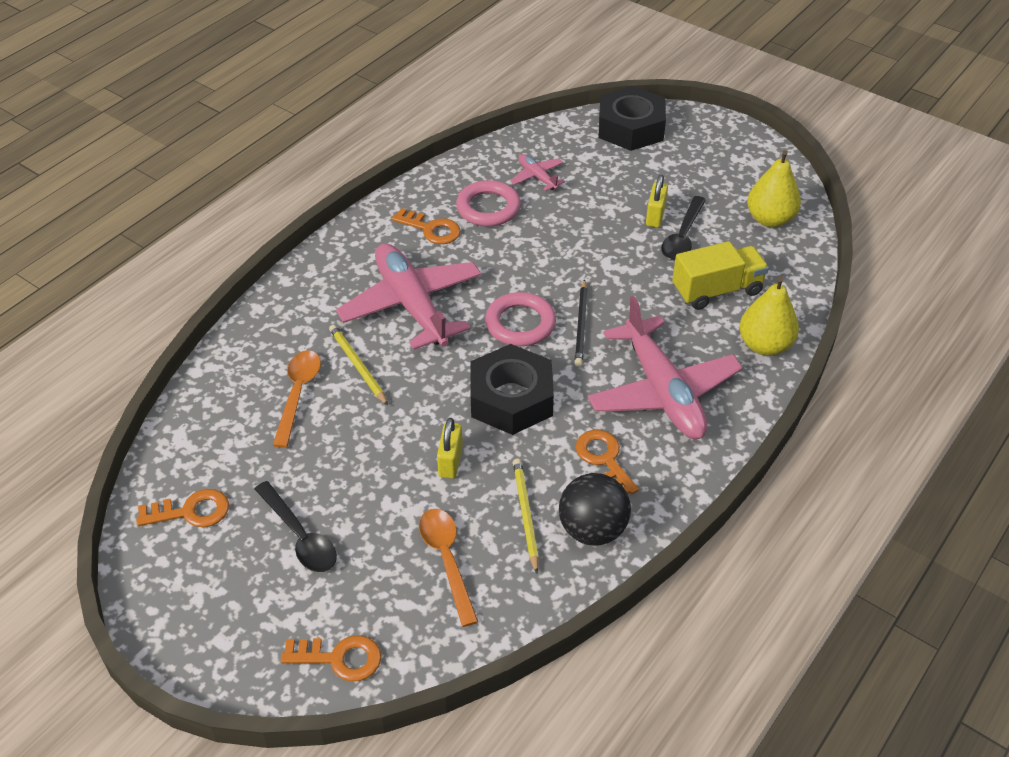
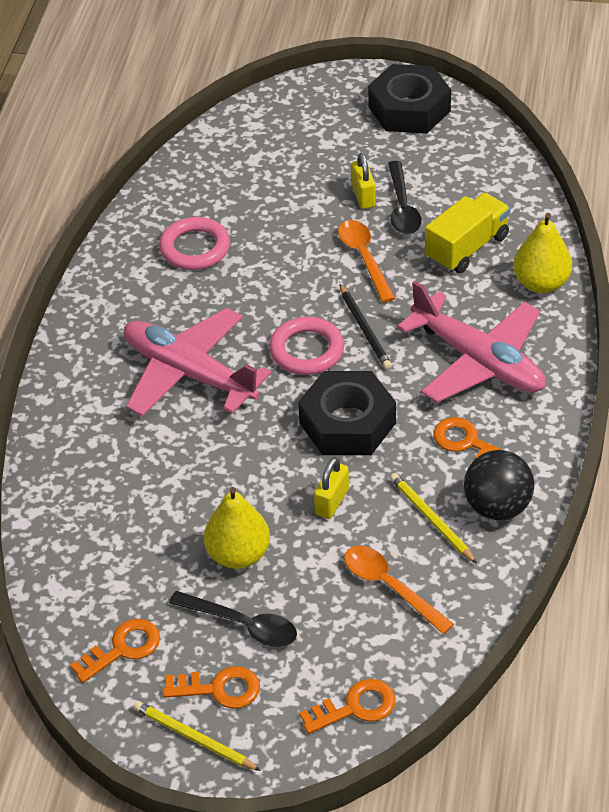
camera: 25 degrees left, 0 degrees up
(298, 394) = (142, 502): orange spoon -> orange spoon (364, 258)
(357, 366) = (180, 452): yellow pencil -> yellow pencil (194, 738)
(431, 229) = (153, 291): orange key -> orange key (219, 689)
(450, 461) = (332, 502): yellow padlock -> yellow padlock turned 45 degrees clockwise
(537, 177) = (221, 198): pink plane -> none
(630, 128) = (279, 113): black nut -> black nut (409, 109)
(770, 219) = (471, 160): yellow pear -> yellow pear (238, 554)

